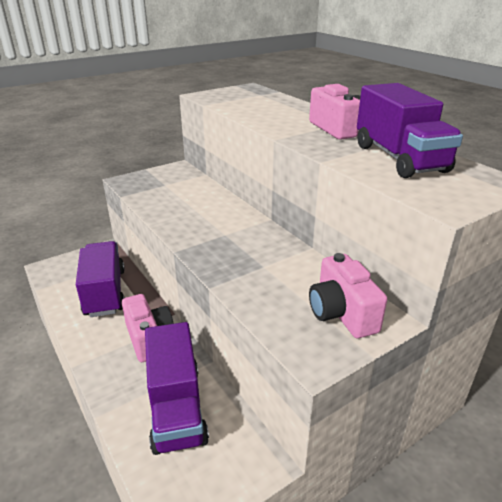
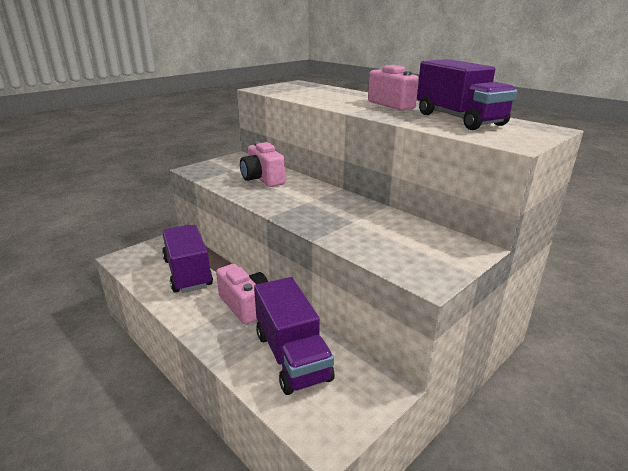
camera: 10 degrees left, 5 degrees down
(341, 313) = (436, 248): pink camera -> pink camera (262, 179)

